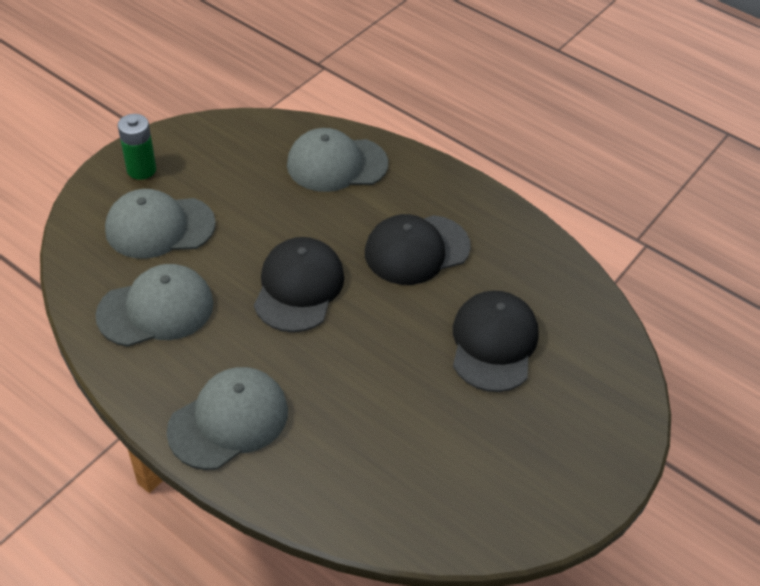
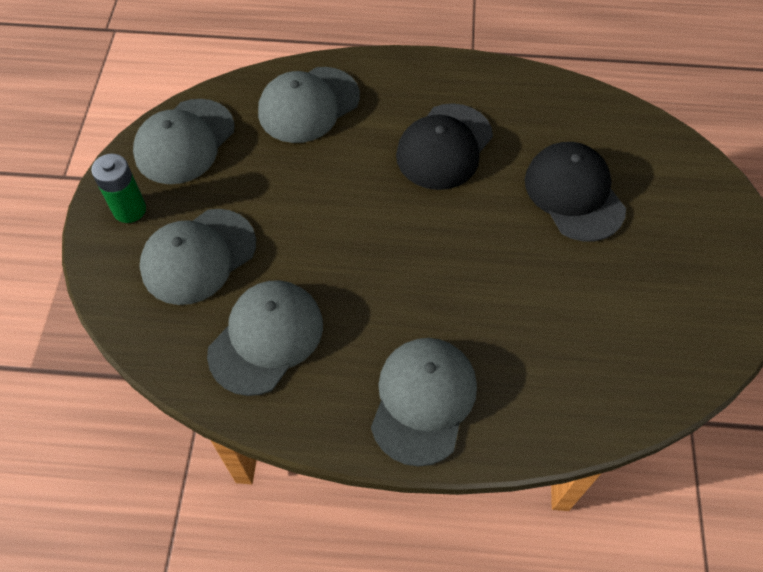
camera: 30 degrees left, 10 degrees up
(221, 143) = (184, 141): none -> grey cap
(299, 287) = (375, 240): black cap -> none

